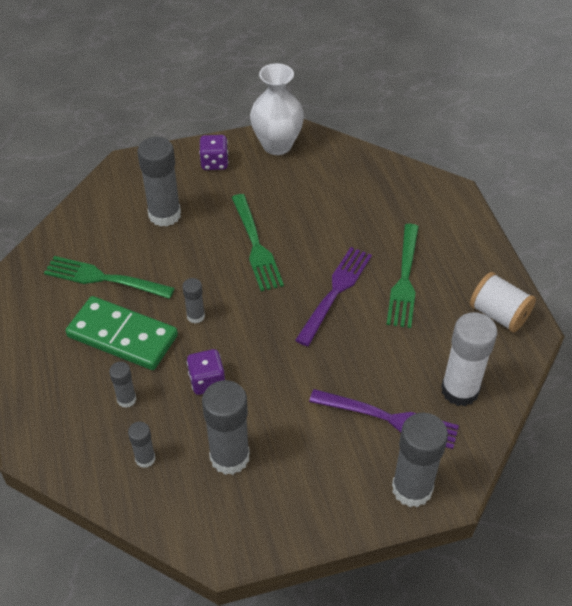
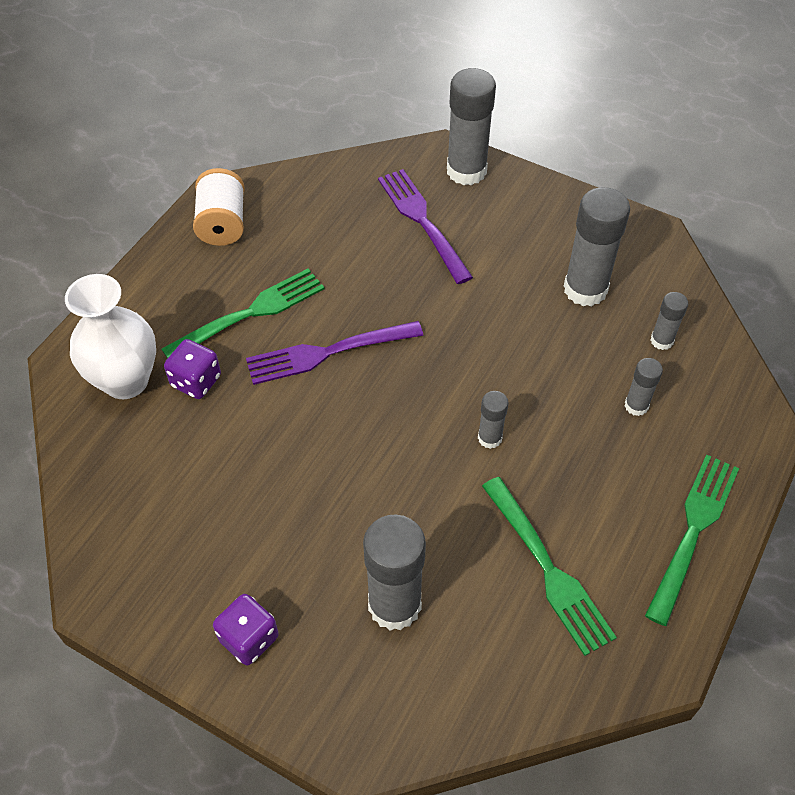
camera: 135 degrees left, 5 degrees up
(122, 336) = (586, 476): green domino -> none
(207, 381) = (543, 364): purple dice -> purple dice (196, 381)
(256, 245) = (340, 469): green fork -> green fork (693, 531)
(277, 145) = (144, 596): white vase -> white vase (126, 381)
(460, 390) = (340, 199): white glue stick -> none

